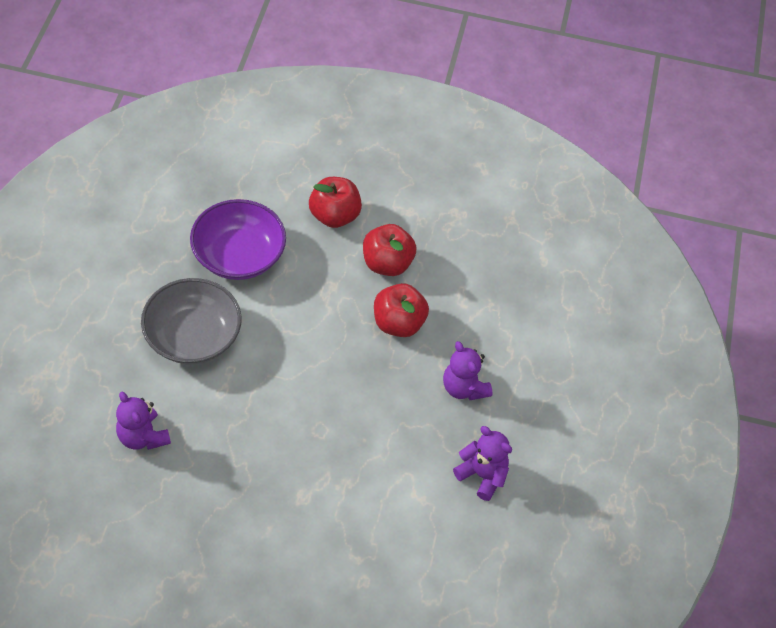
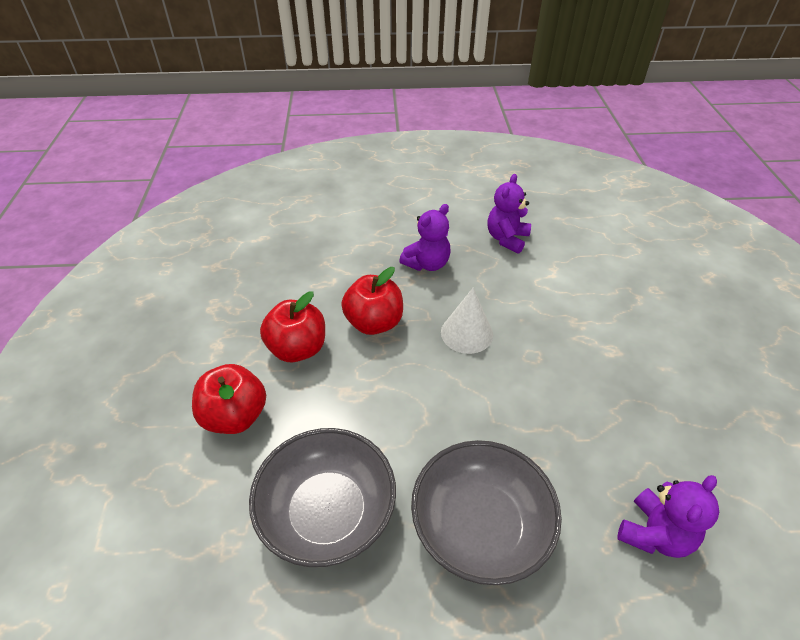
camera: 100 degrees left, 10 degrees down
(239, 255) = (327, 511): purple bowl -> grey bowl
(362, 389) = (466, 333): none -> white cone

